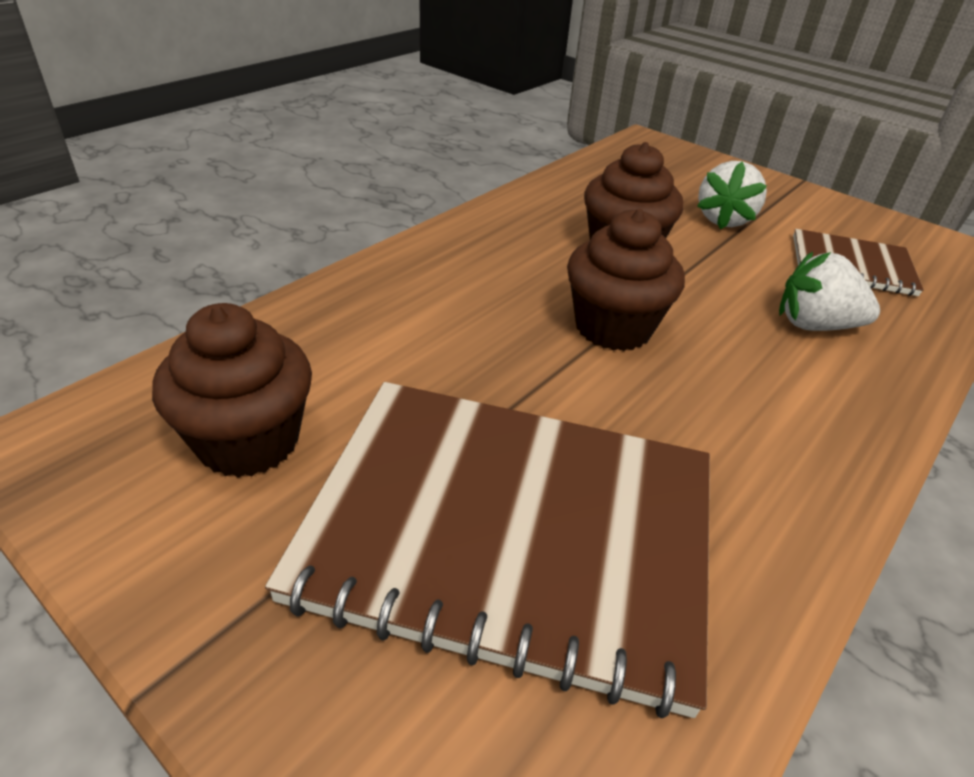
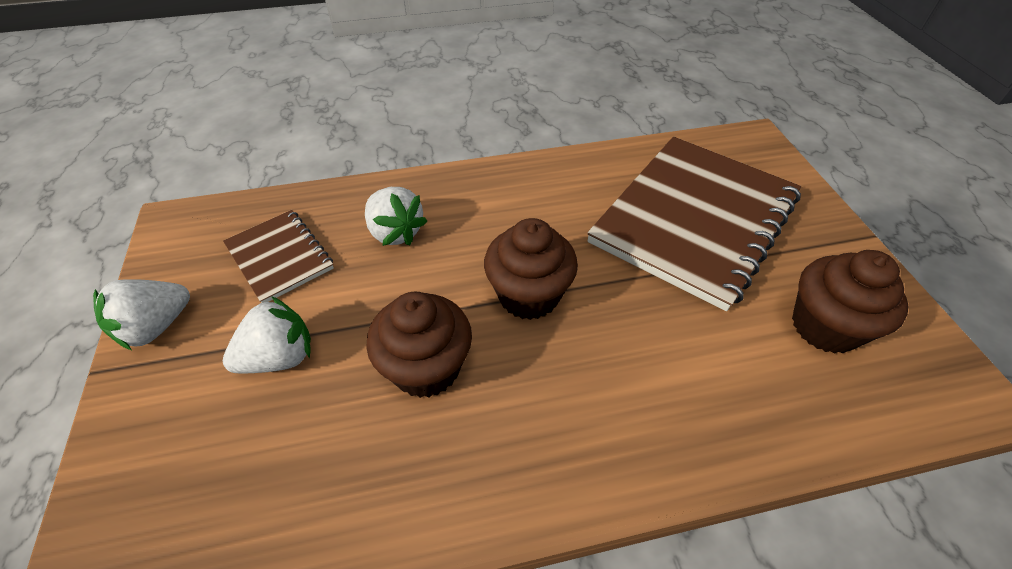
camera: 140 degrees left, 10 degrees up
(510, 531) = (694, 219): brown notebook -> brown notebook turned 75 degrees clockwise
(823, 204) = (156, 327): none -> white strawberry

